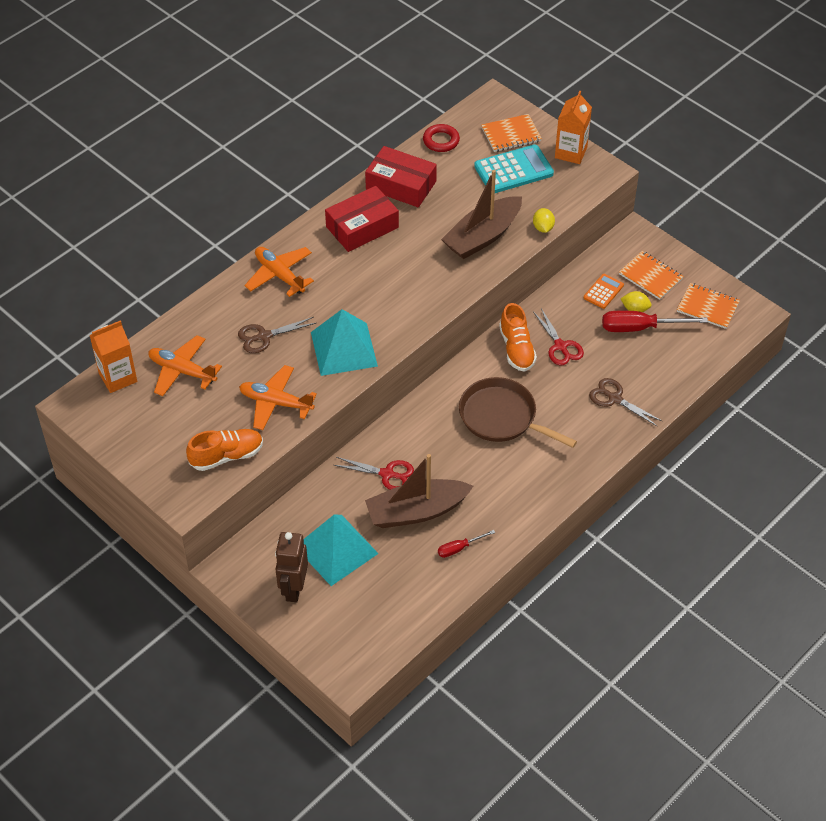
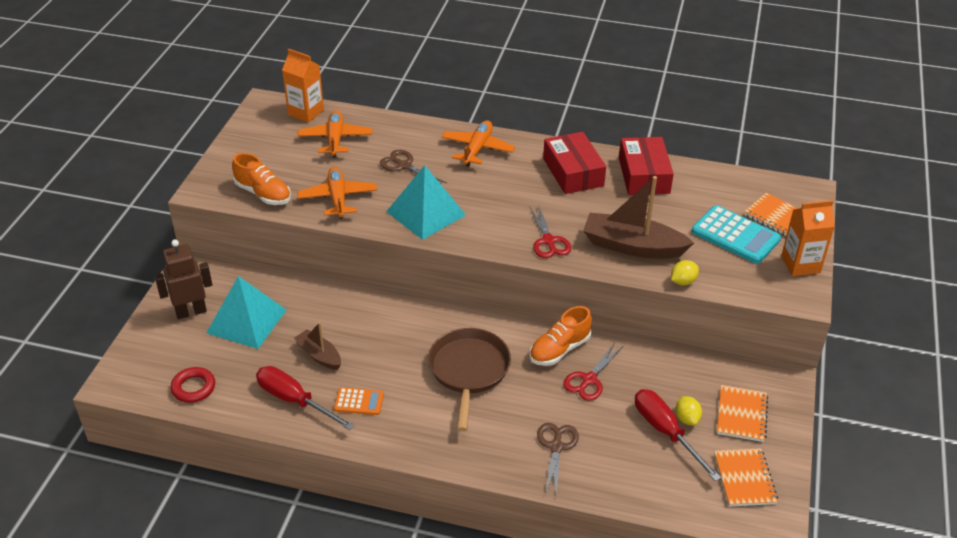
camera: 60 degrees right, 10 degrees down
(362, 227) = (573, 172): red box -> red box turned 45 degrees clockwise
(387, 474) = (349, 320): red scissors -> red scissors (548, 241)
(416, 511) = (319, 355): brown boat -> brown boat, size x0.56
(441, 141) = (721, 178): red ring -> red ring (193, 388)
(459, 548) = (294, 400): red screwdriver -> red screwdriver, size x1.87
(603, 291) = (687, 385): orange calculator -> orange calculator (359, 402)

